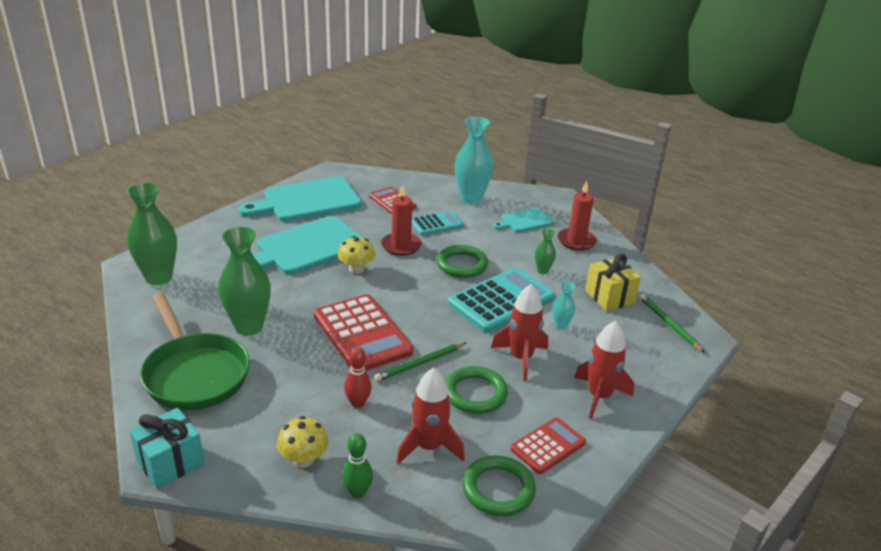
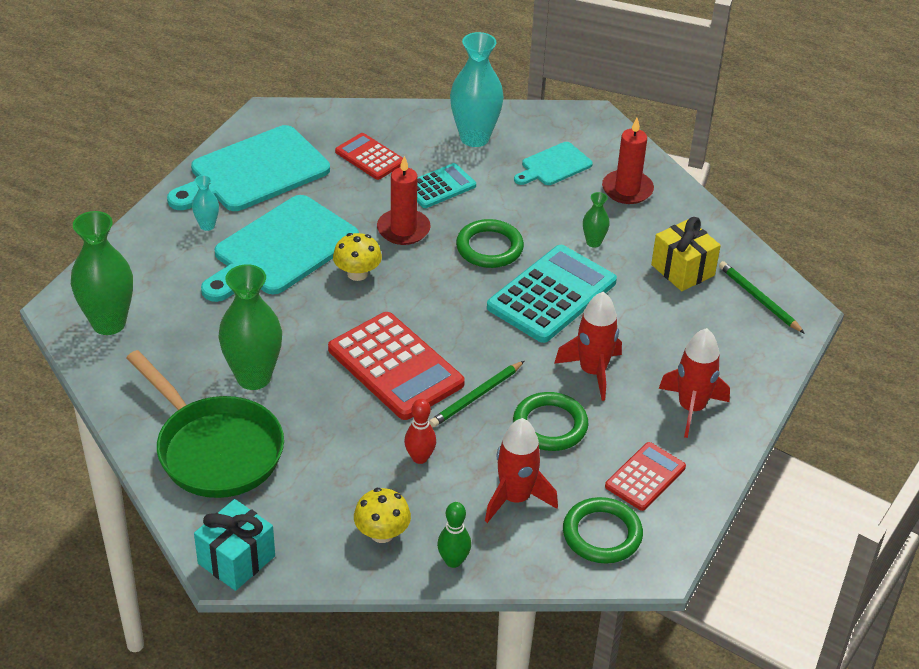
camera: 10 degrees left, 10 degrees up
(560, 325) = (630, 320): turquoise vase -> turquoise vase (207, 226)

